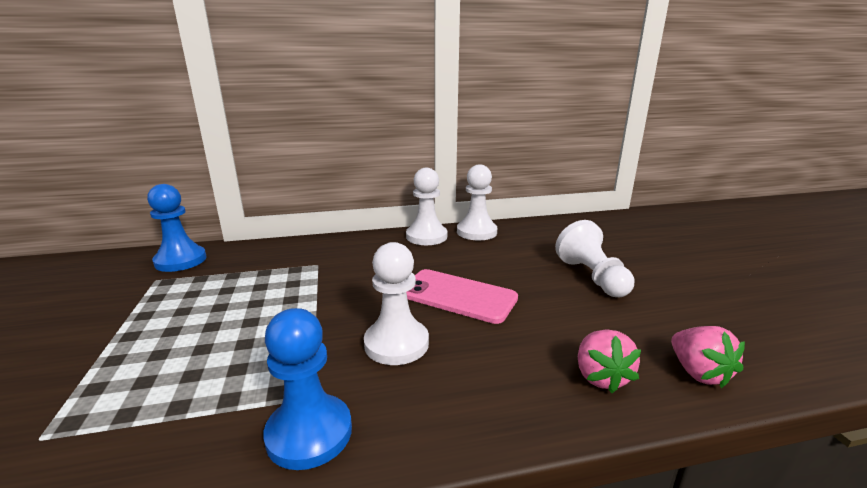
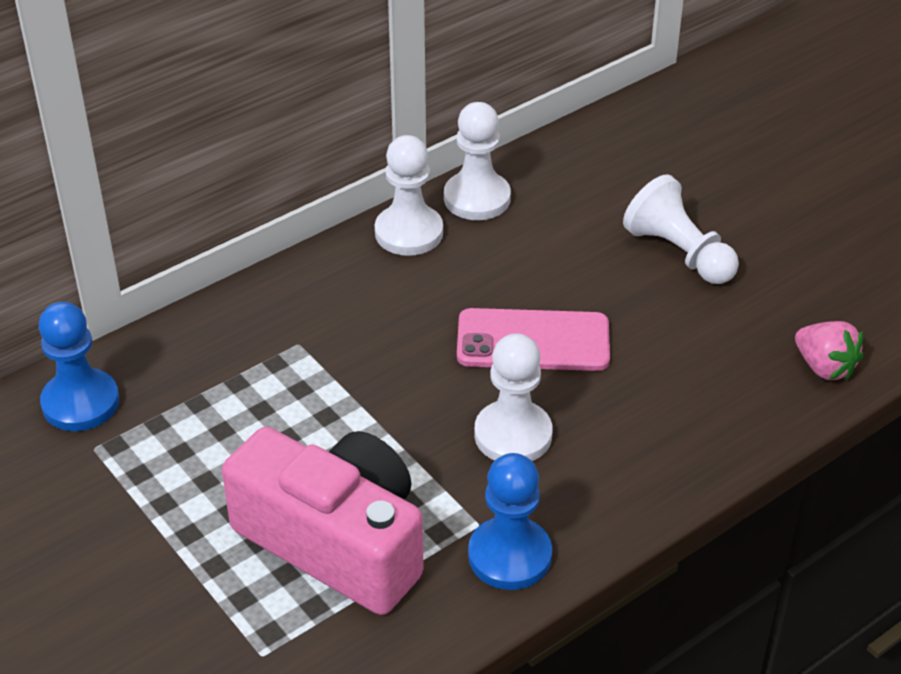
camera: 25 degrees left, 20 degrees up
(201, 372) = (335, 542): none -> pink camera
(600, 377) = (738, 404): pink strawberry -> none

